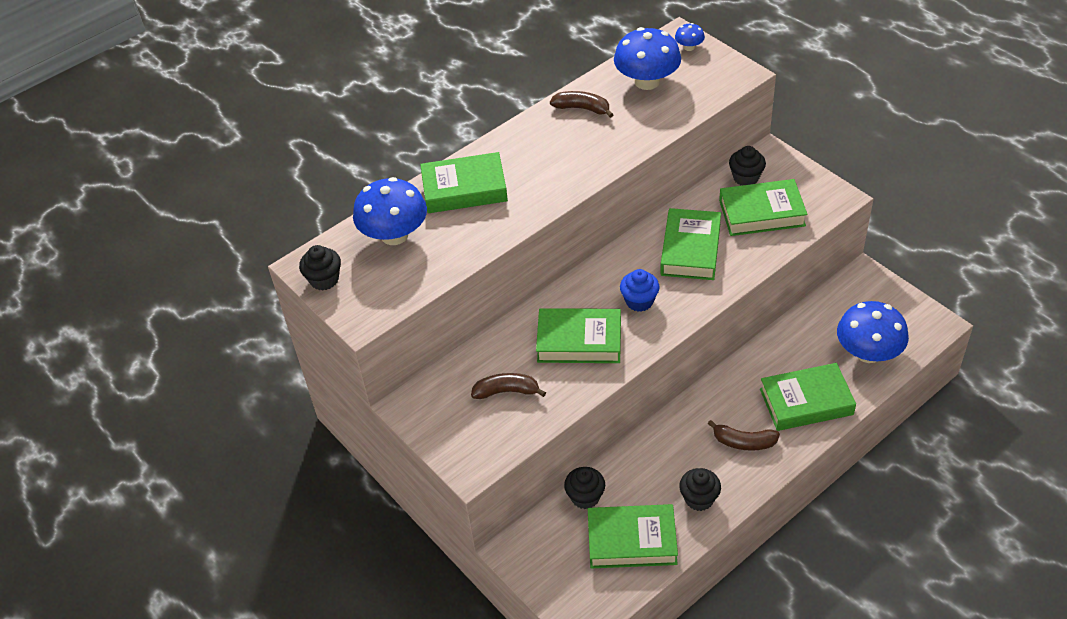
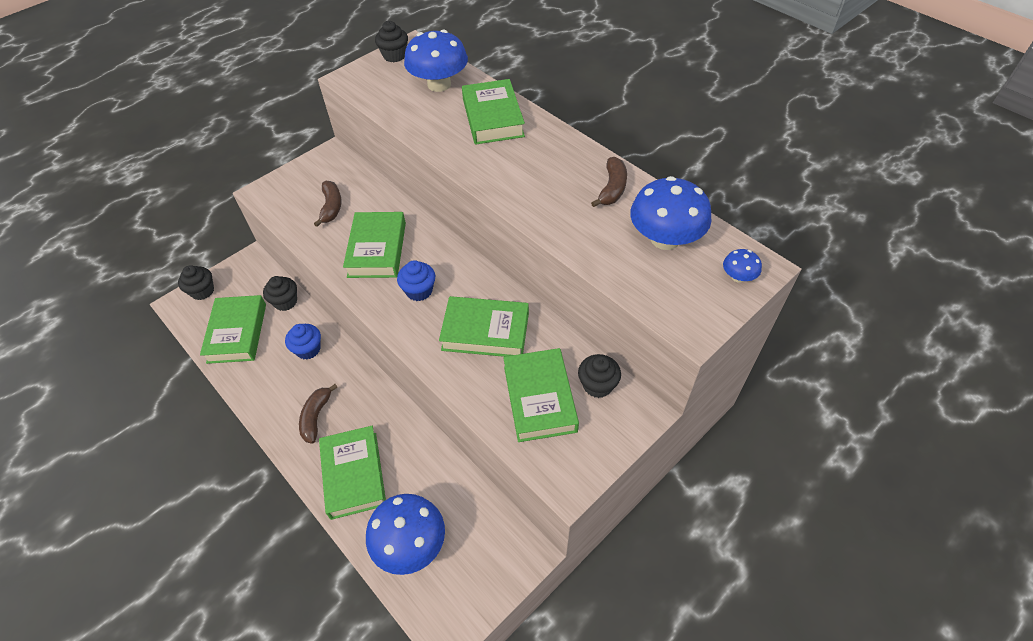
camera: 85 degrees right, 5 degrees up
(656, 462) = (308, 349): none -> blue cupcake
(699, 499) = (264, 380): black cupcake -> black cupcake (202, 291)

